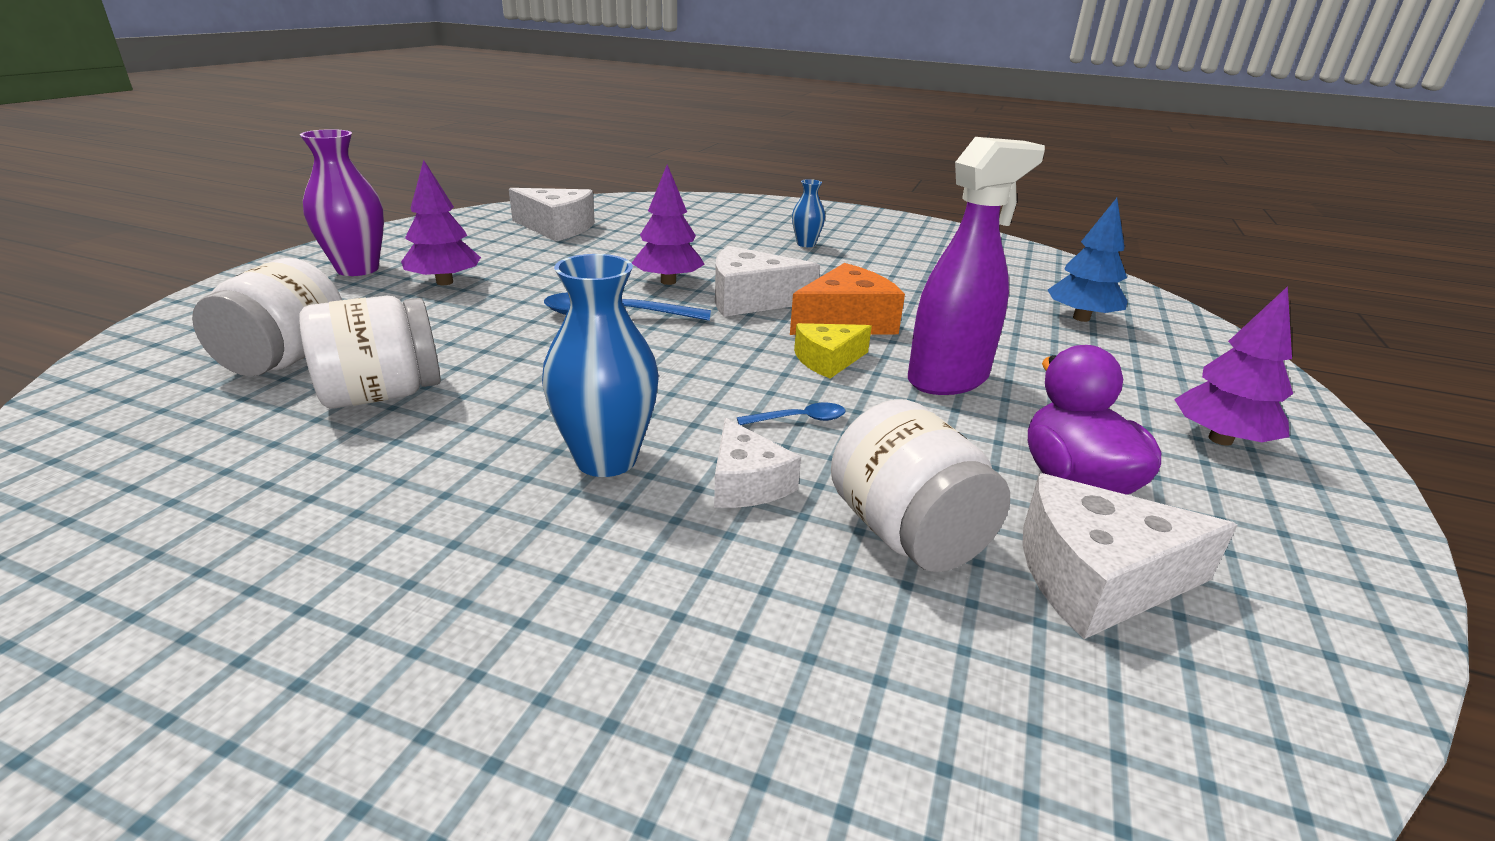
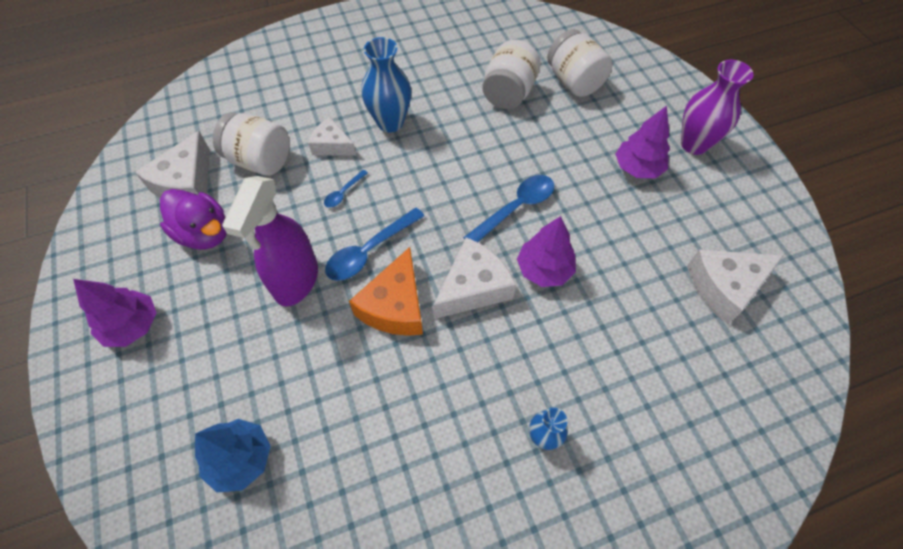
camera: 140 degrees right, 30 degrees up
(828, 360) = (370, 251): yellow cheese -> blue spoon
(1096, 578) = (186, 183): white cheese -> white cheese turned 150 degrees clockwise

